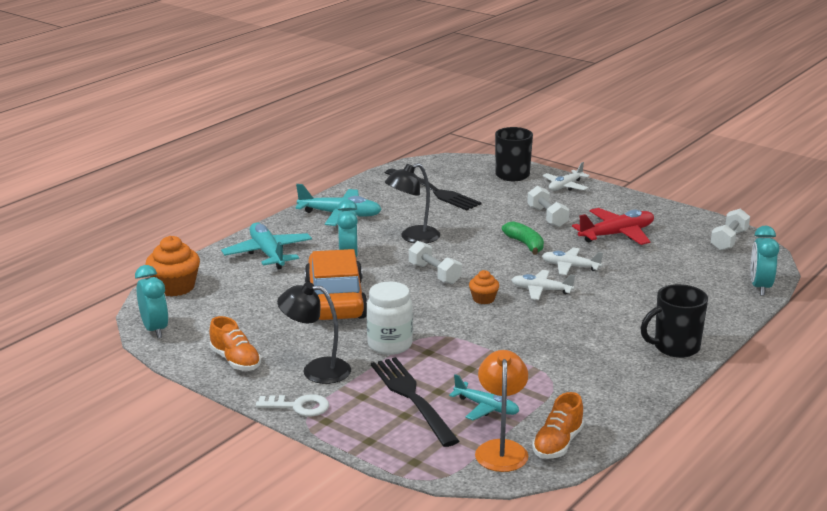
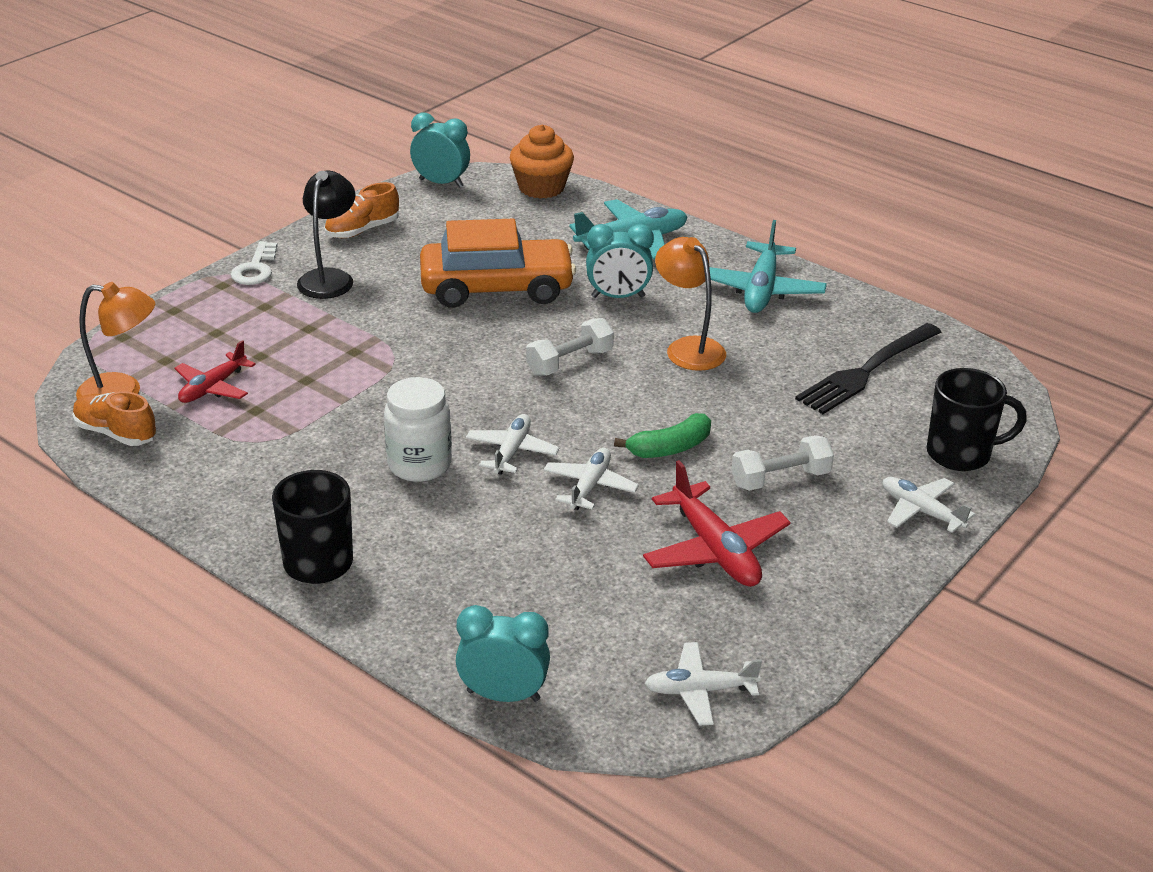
camera: 90 degrees right, 10 degrees up
(155, 329) = (441, 183): turquoise clock -> turquoise clock turned 135 degrees counterclockwise
(390, 345) = (376, 325): white jar -> white jar (419, 465)
(411, 397) = (251, 337): black fork -> none
(413, 237) = (688, 348): black lamp -> orange lamp
(483, 299) = (490, 399): orange cupcake -> none
(486, 407) = (213, 387): turquoise plane -> red plane
(729, 240) = (700, 691): white dumbbell -> white plane

